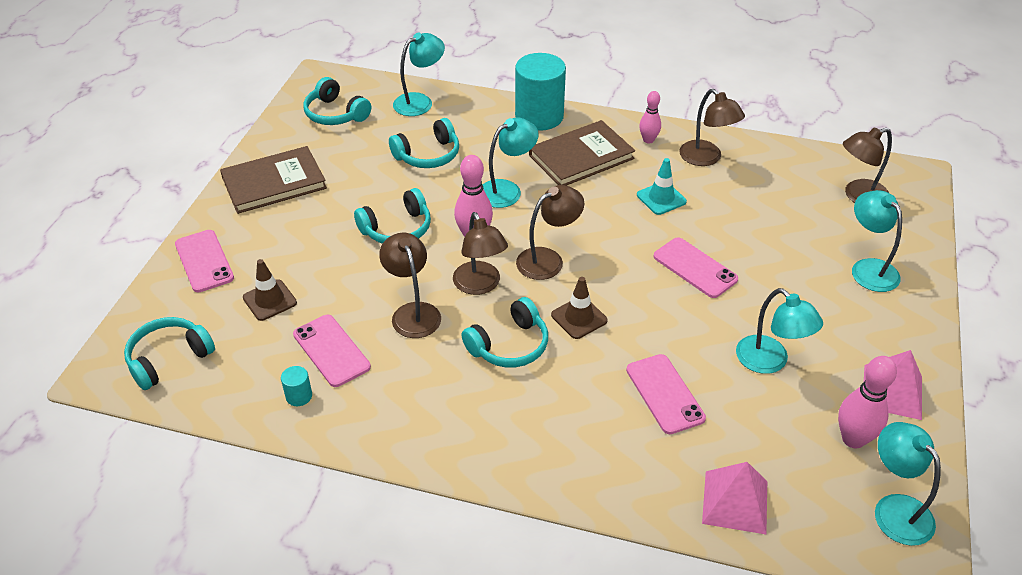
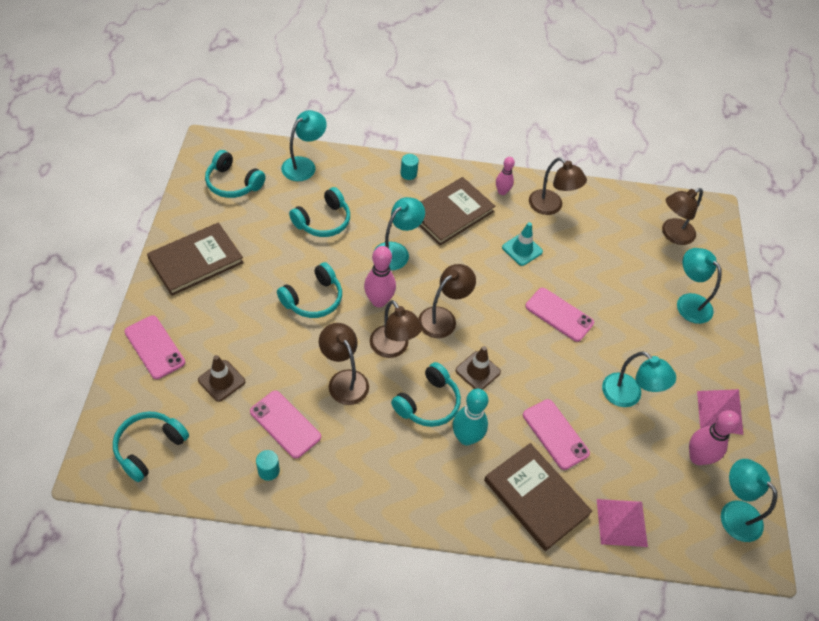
camera: 15 degrees left, 10 degrees up
(539, 116) = (408, 174): turquoise cylinder -> turquoise cylinder, size x0.41
(549, 386) = (466, 437): none -> turquoise bowling pin
(625, 461) = (536, 497): none -> brown book

